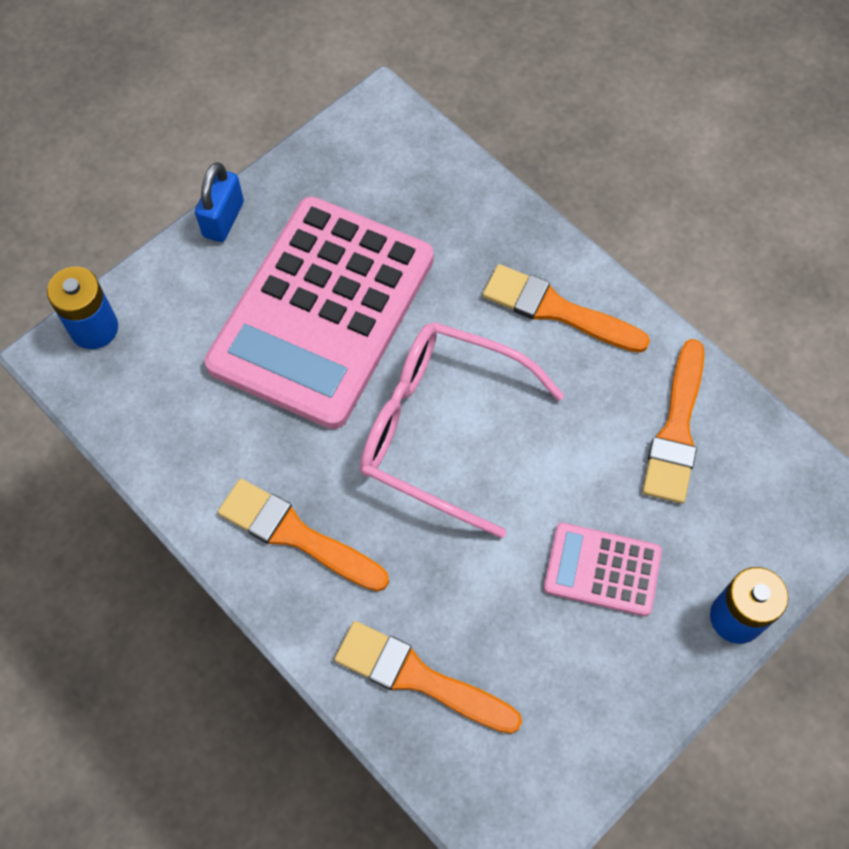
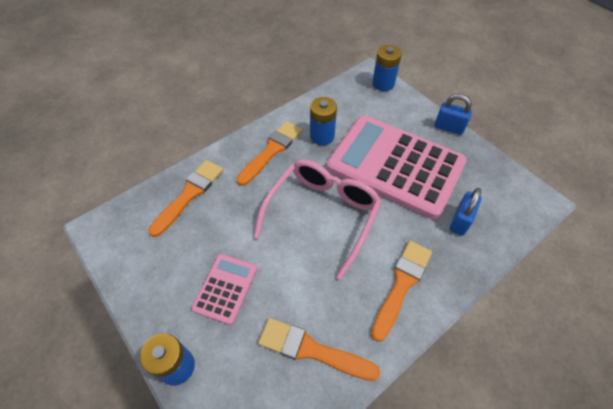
camera: 95 degrees right, 10 degrees down
(252, 441) = (322, 136): none -> blue battery
(433, 222) = (460, 221): none -> blue padlock

